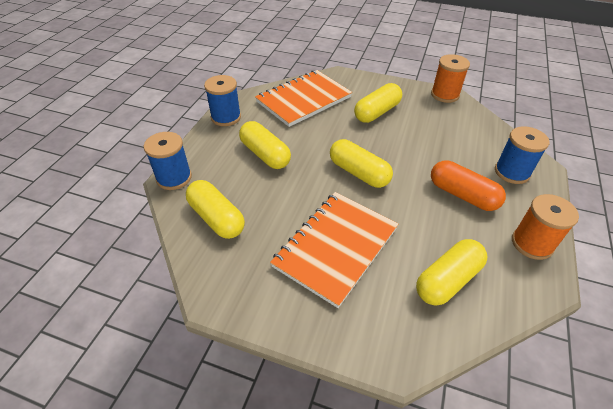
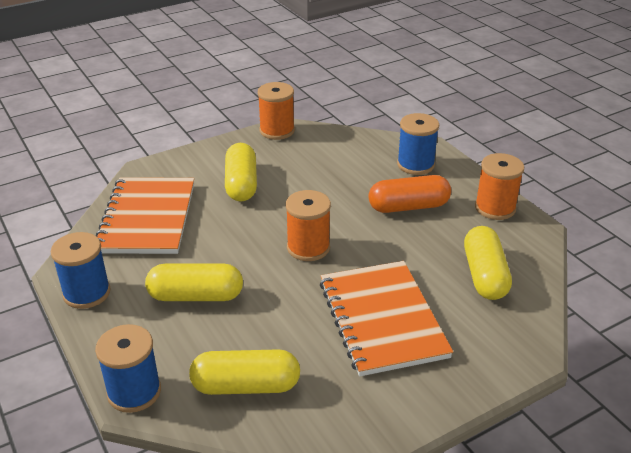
camera: 50 degrees left, 10 degrees down
(358, 173) = (308, 248): yellow capsule -> orange spool

